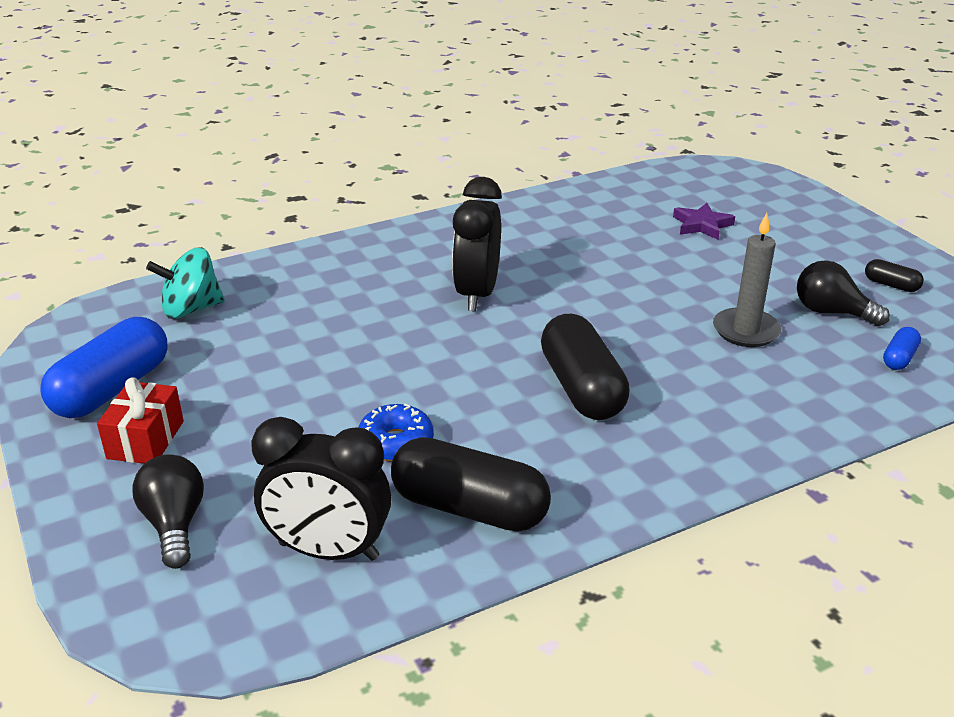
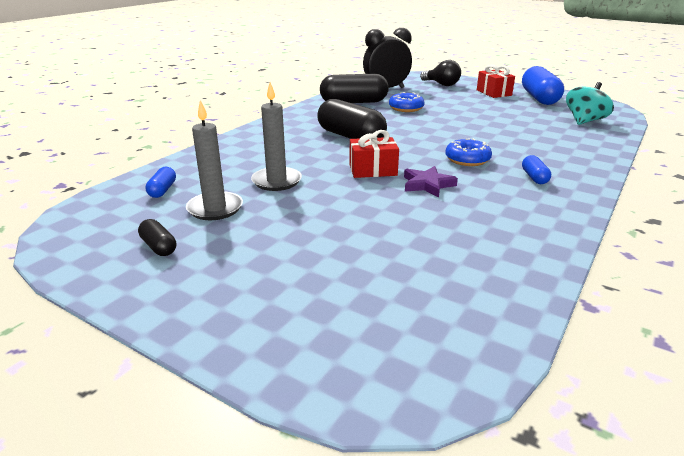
camera: 150 degrees right, 5 degrees down
(445, 251) = (534, 177): none -> blue capsule
(477, 294) = (467, 160): black clock -> blue donut
(612, 313) = (373, 170): none -> red gift
(702, 225) = (371, 262): purple star -> purple star (427, 184)
(831, 312) = (215, 208): black light bulb -> grey candle
(891, 285) = (159, 247): black capsule -> black capsule turned 45 degrees clockwise

